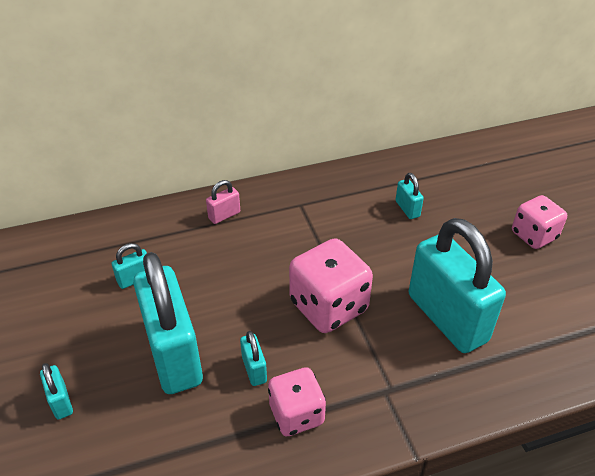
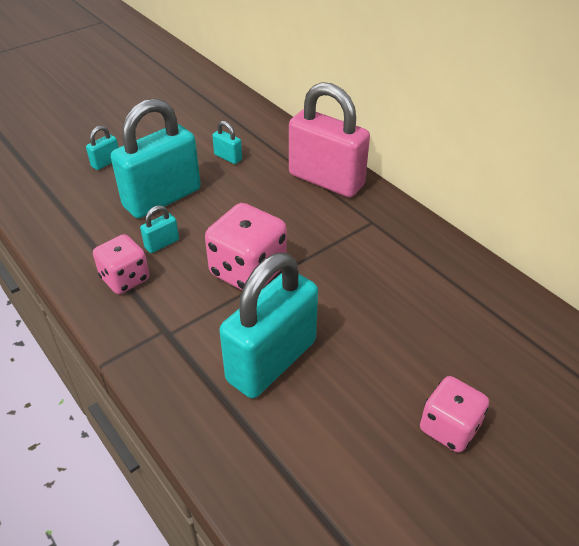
camera: 70 degrees right, 0 degrees up
(224, 215) = (326, 180): pink padlock -> pink padlock, size x2.46
(407, 209) = (418, 300): turquoise padlock -> none

